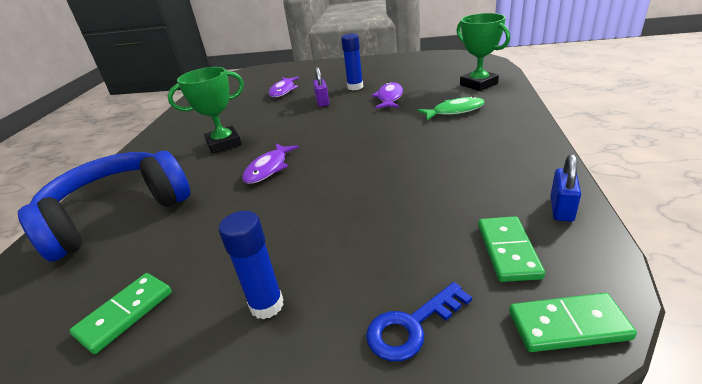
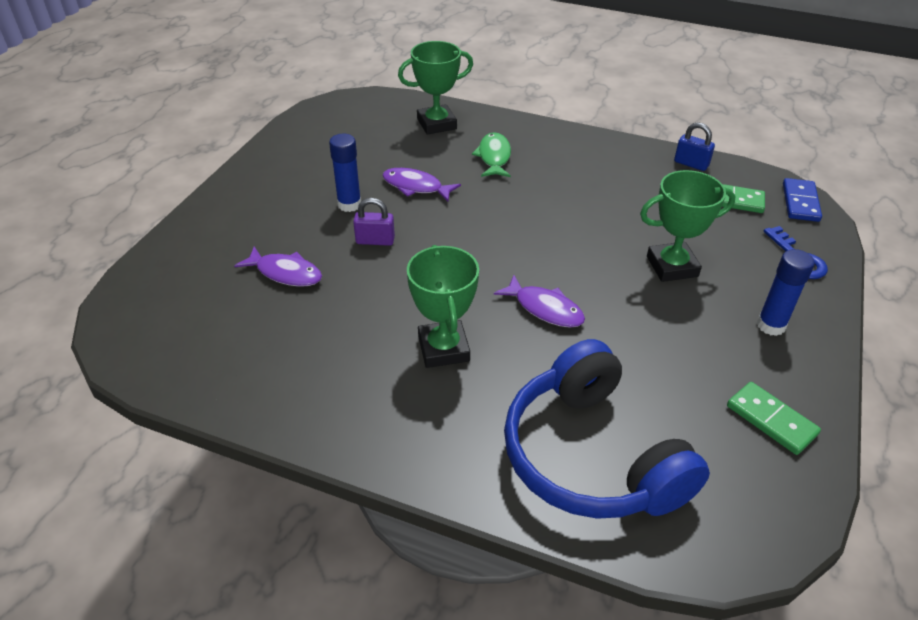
camera: 80 degrees left, 10 degrees up
(346, 221) = (672, 266): none -> green trophy
(568, 325) = (800, 202): green domino -> blue domino

